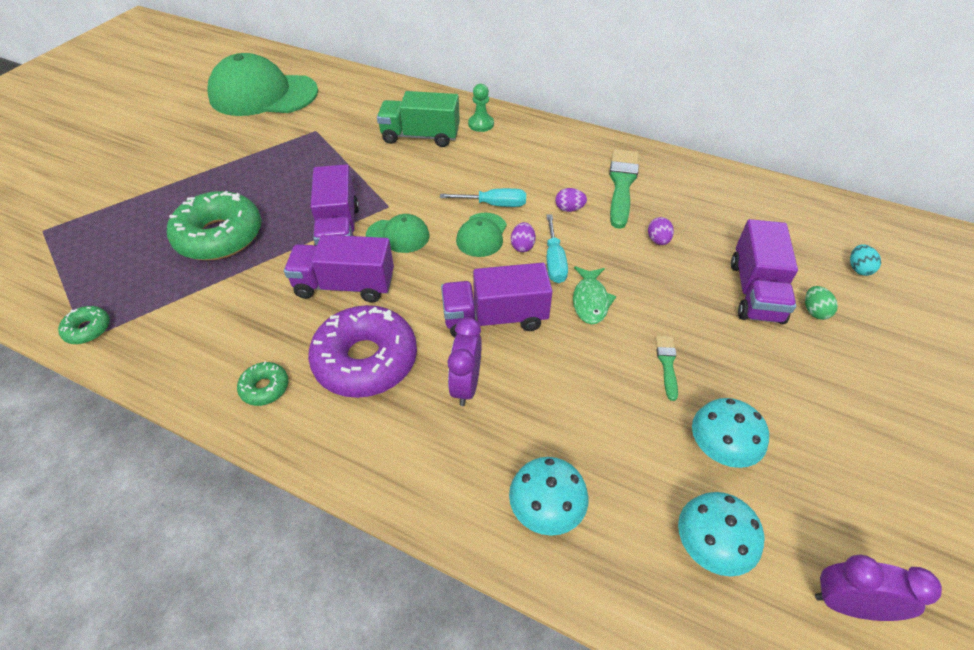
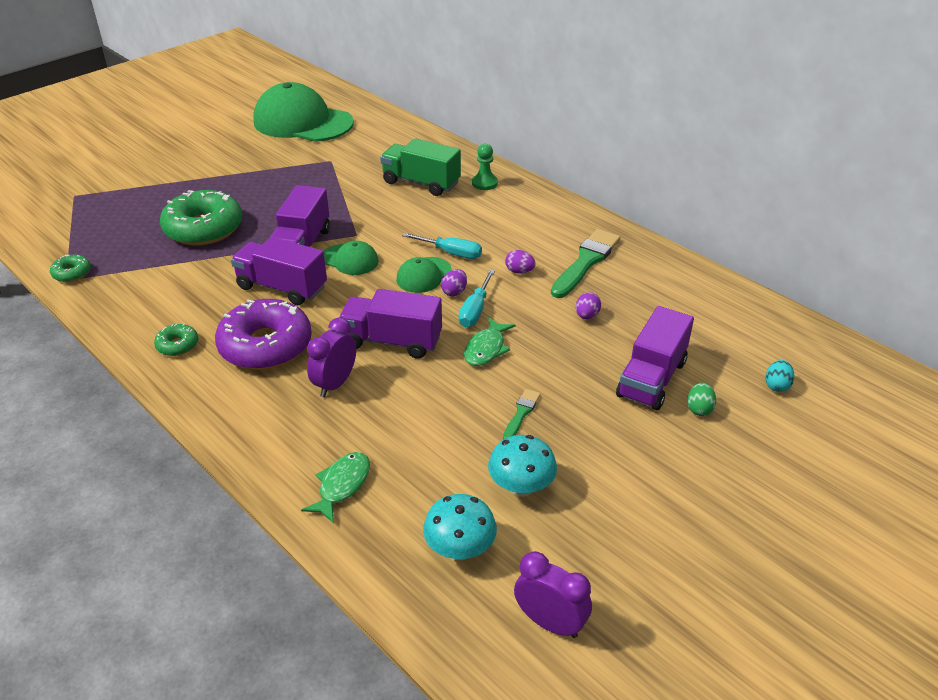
camera: 20 degrees right, 10 degrees down
(546, 510) = (342, 485): turquoise mushroom -> green fish

